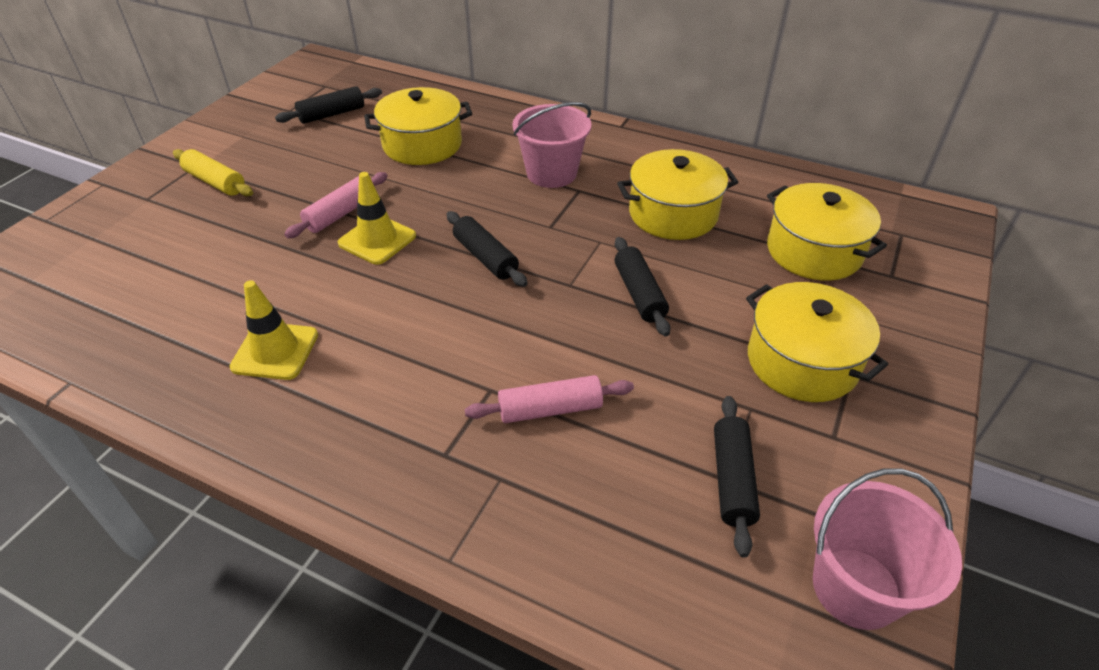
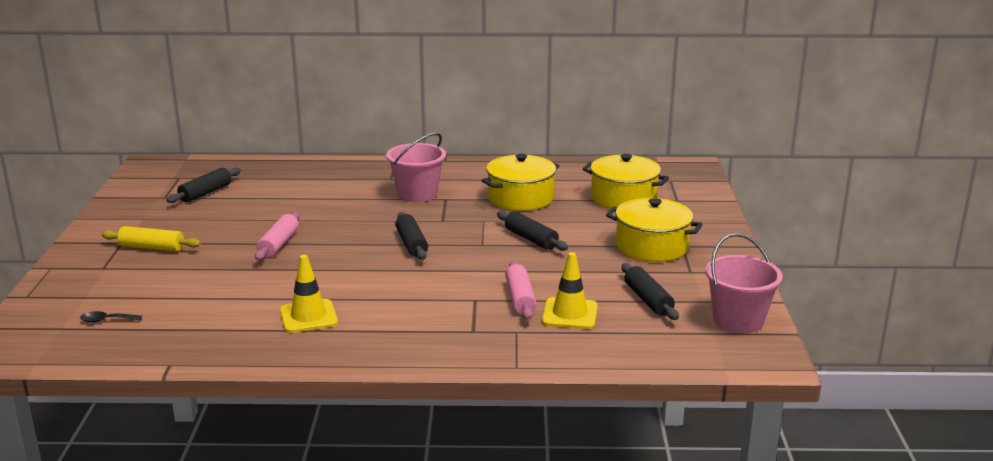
camera: 25 degrees left, 20 degrees down
(78, 282) = (106, 320): none -> black spoon
(377, 240) = (322, 251): yellow traffic cone -> yellow traffic cone (569, 314)
(422, 145) = (302, 197): yellow pot -> none
(485, 257) = (411, 244): black rolling pin -> black rolling pin turned 45 degrees clockwise
(550, 409) = (520, 298): pink rolling pin -> pink rolling pin turned 60 degrees counterclockwise

